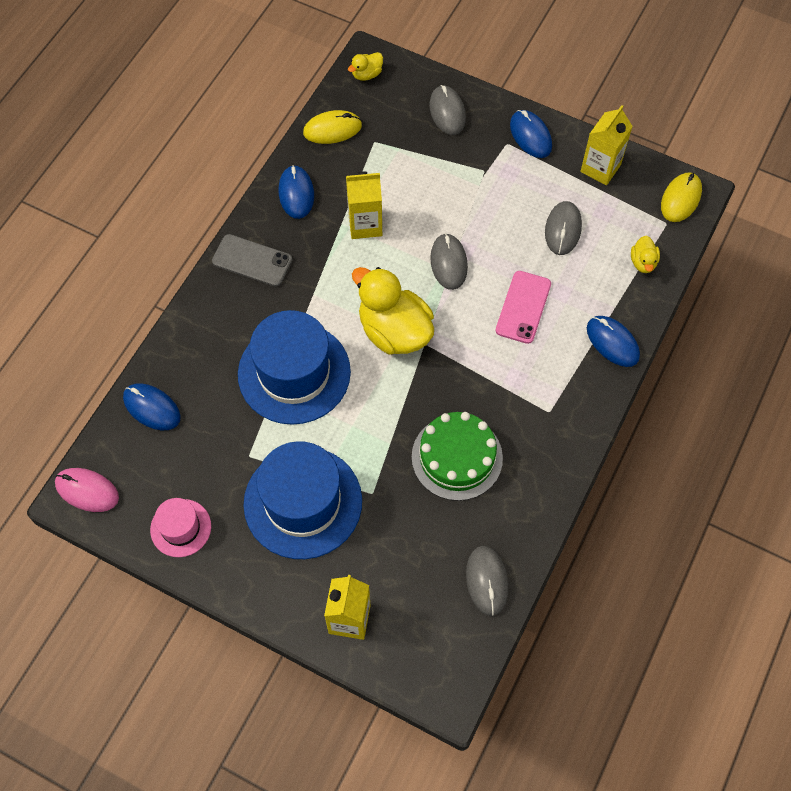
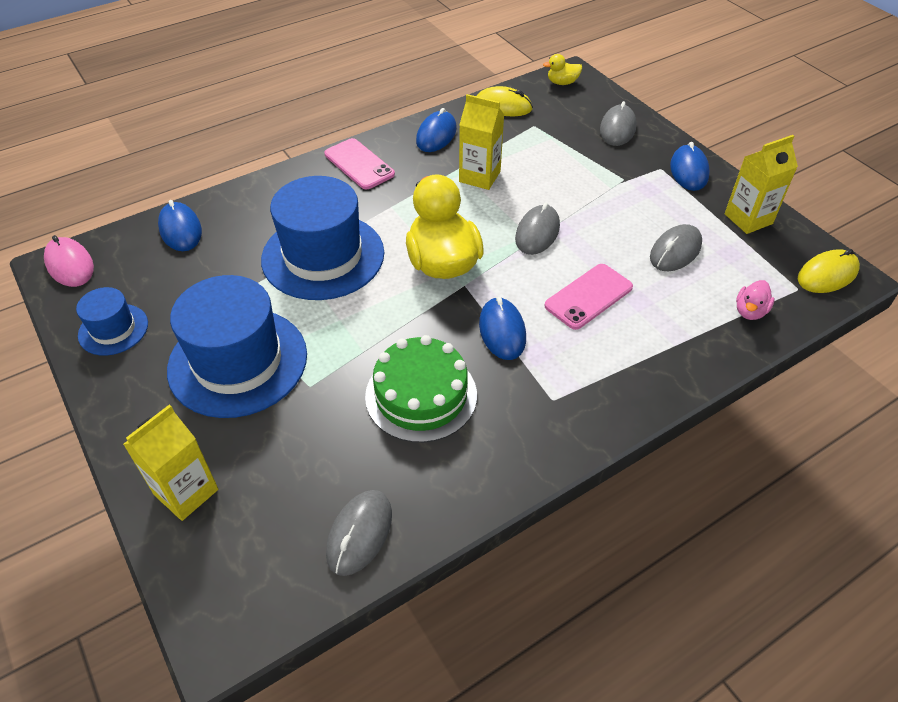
camera: 30 degrees right, 15 degrees down
(180, 528) = (113, 329): pink hat -> blue hat
(252, 261) = (359, 164): grey phone -> pink phone
(612, 342) = (669, 367): blue mouse -> blue mouse (502, 331)
(643, 262) = (750, 311): yellow duck -> pink duck

